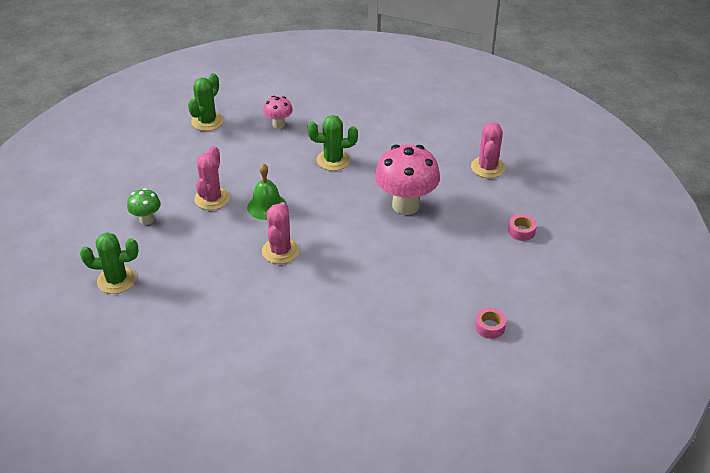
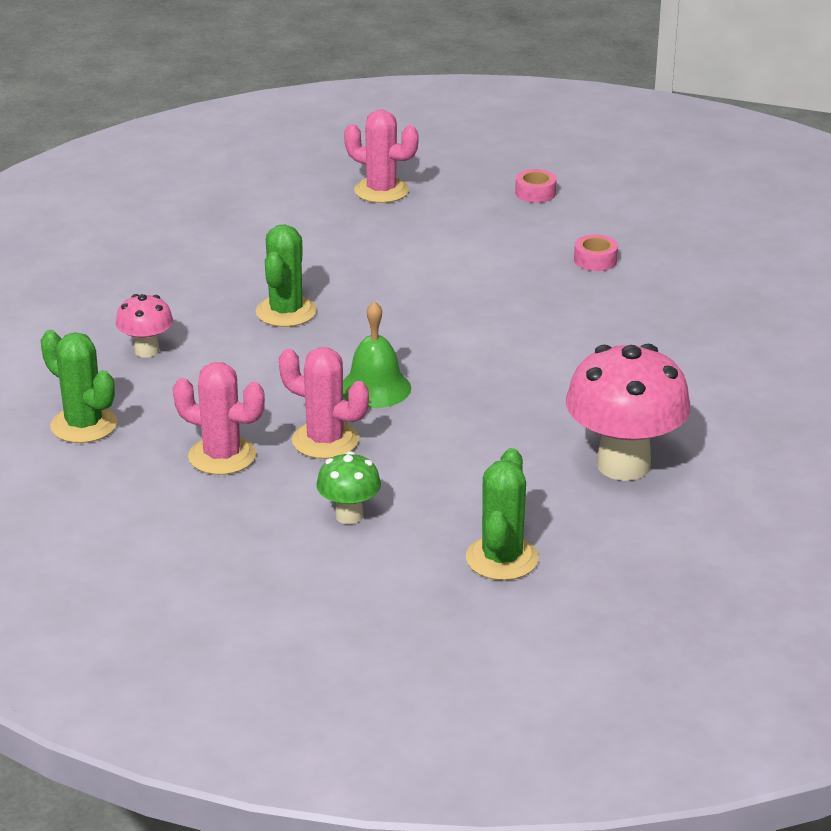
camera: 75 degrees left, 10 degrees down
(280, 251) = (495, 388): pink cactus -> pink cactus (222, 456)
(405, 205) = (435, 267): pink mushroom -> pink mushroom (623, 465)
(489, 327) = (714, 248): pink tape -> pink tape (595, 260)

